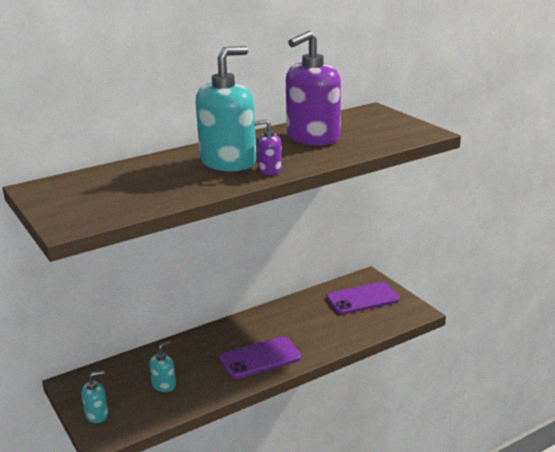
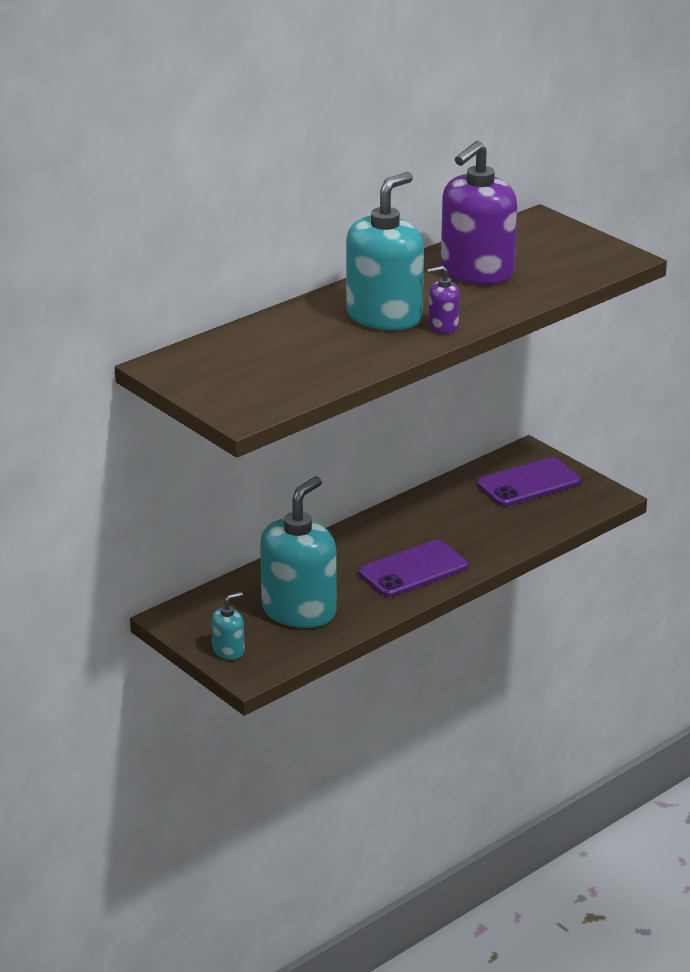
camera: 10 degrees left, 5 degrees up
(164, 385) = (299, 611): turquoise soap dispenser -> turquoise soap dispenser, size x2.21

